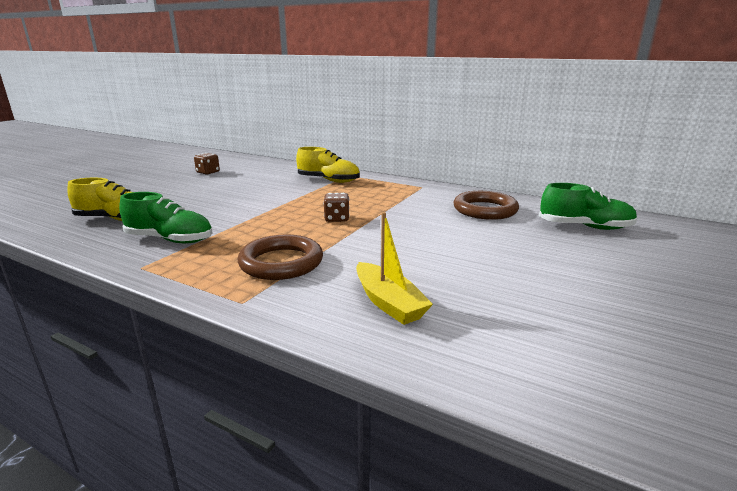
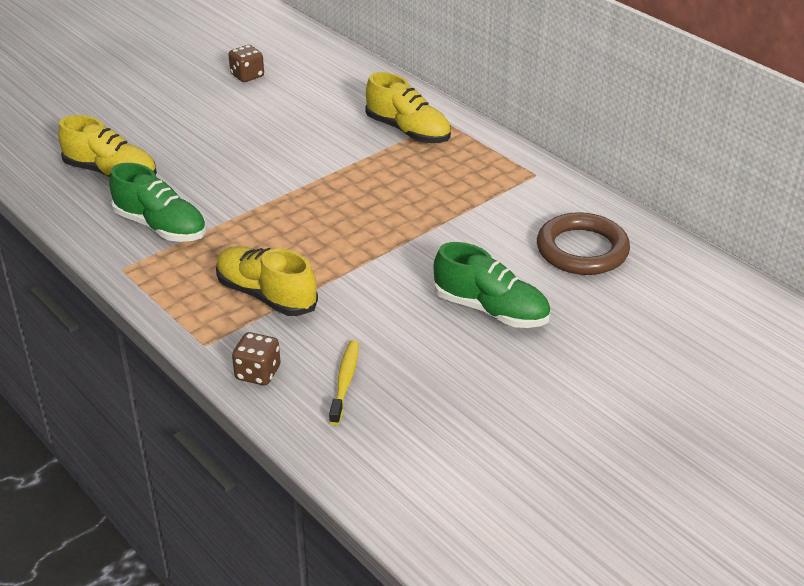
camera: 20 degrees right, 15 degrees up
(281, 262) = (266, 295): brown ring -> yellow shoe
(337, 219) = (370, 227): brown dice -> brown dice (258, 373)
(388, 303) = (345, 381): yellow boat -> yellow toothbrush
(585, 227) = (688, 316): green shoe -> green shoe (491, 310)

